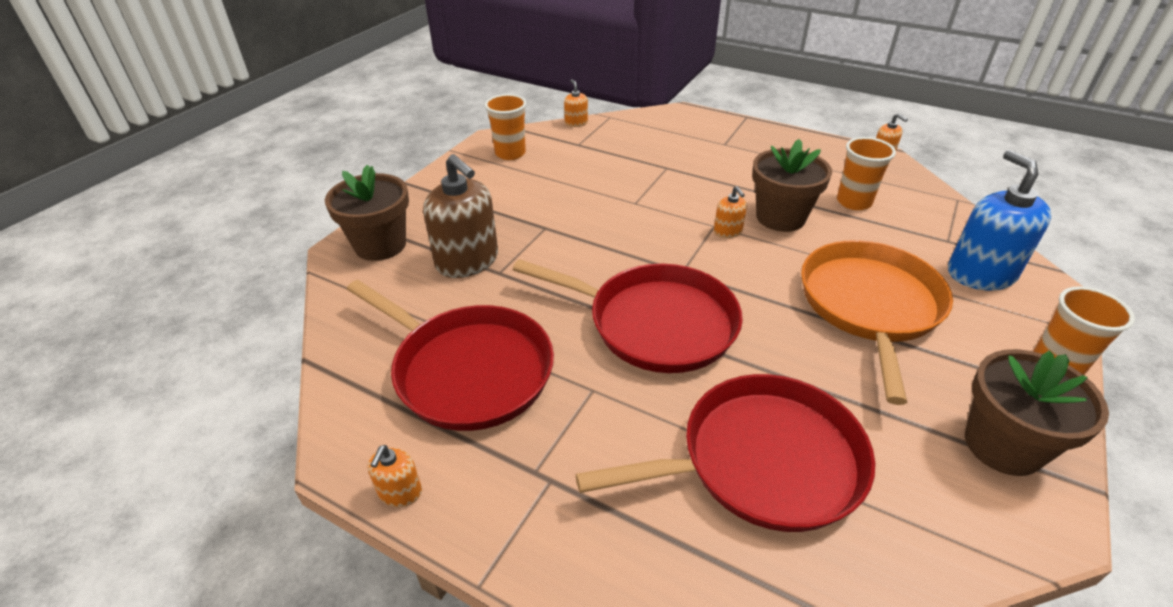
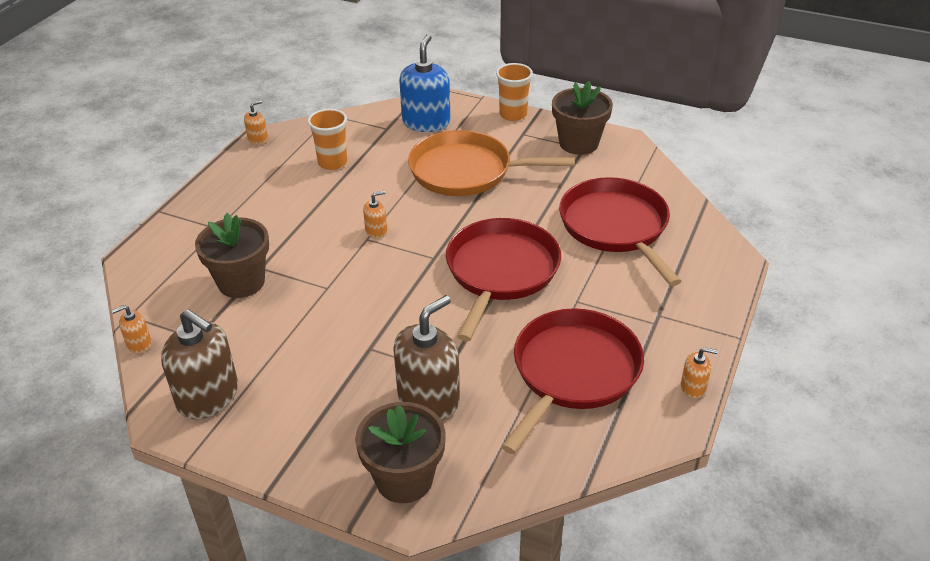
camera: 95 degrees left, 0 degrees up
(510, 153) = (208, 397): orange cup -> brown soap dispenser
(780, 217) = (355, 202): brown flower pot -> brown flower pot (241, 282)
(980, 274) = (426, 122): blue soap dispenser -> blue soap dispenser turned 120 degrees clockwise

